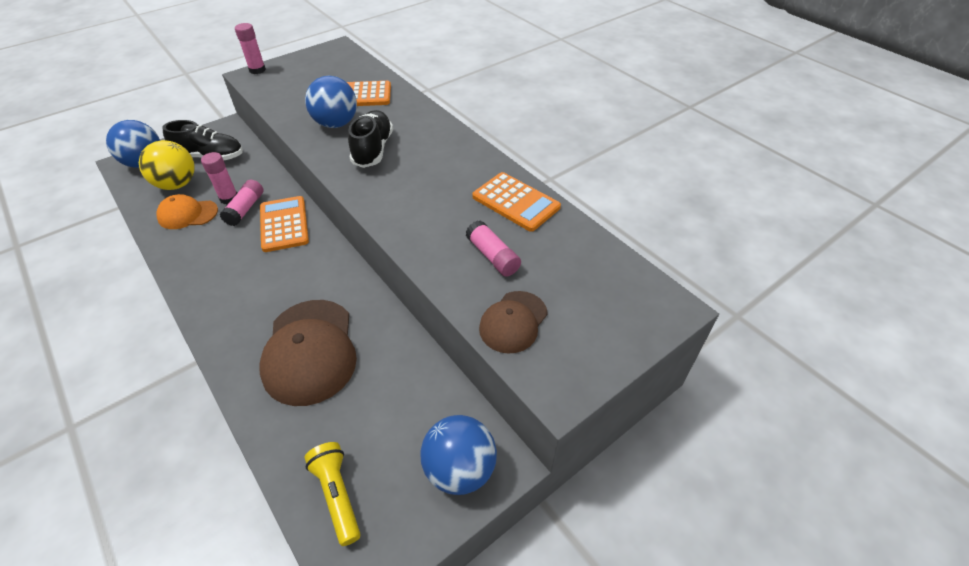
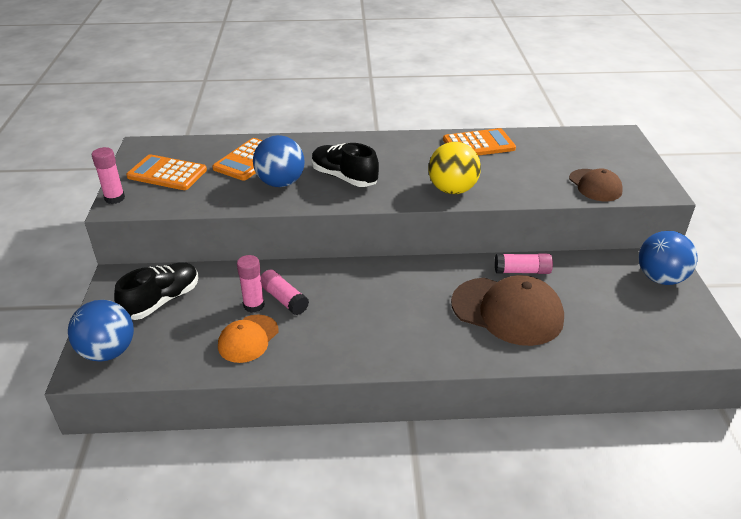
camera: 55 degrees left, 10 degrees down
(177, 184) = (184, 335): yellow ball -> yellow ball (452, 190)
(284, 224) = (334, 282): orange calculator -> orange calculator (167, 173)
(337, 495) = (652, 336): yellow flashlight -> none
(492, 256) = (527, 171): pink glue stick -> pink glue stick (522, 271)

